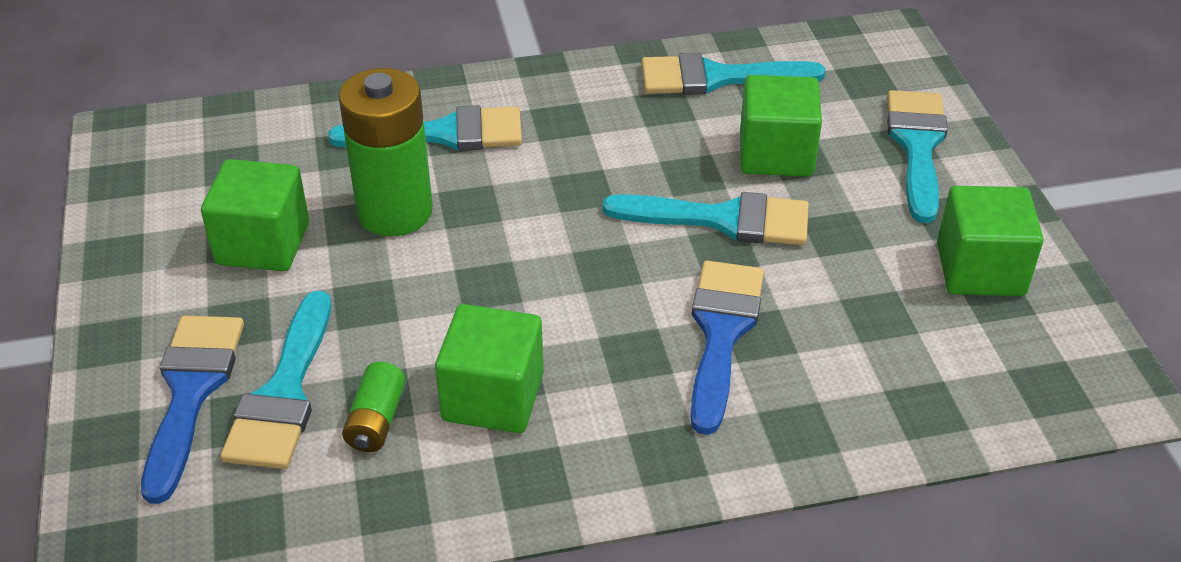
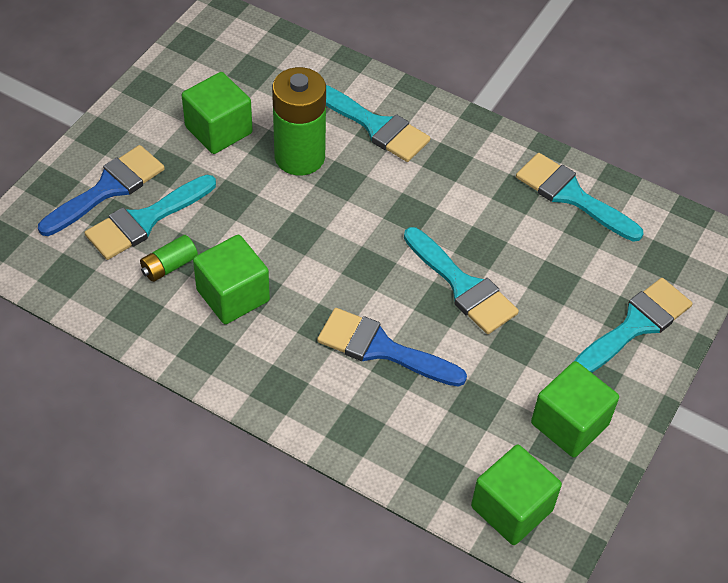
camera: 40 degrees right, 10 degrees up
(721, 333) = (381, 349): blue brush -> blue brush turned 120 degrees counterclockwise
(776, 154) = (544, 269): green cube -> green cube (511, 508)

